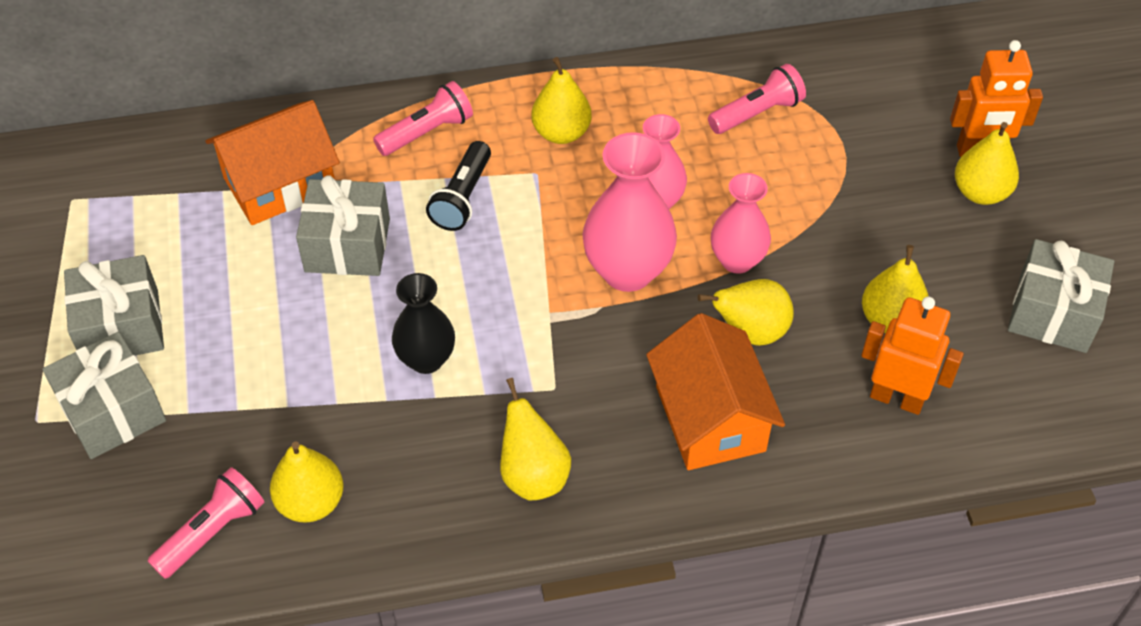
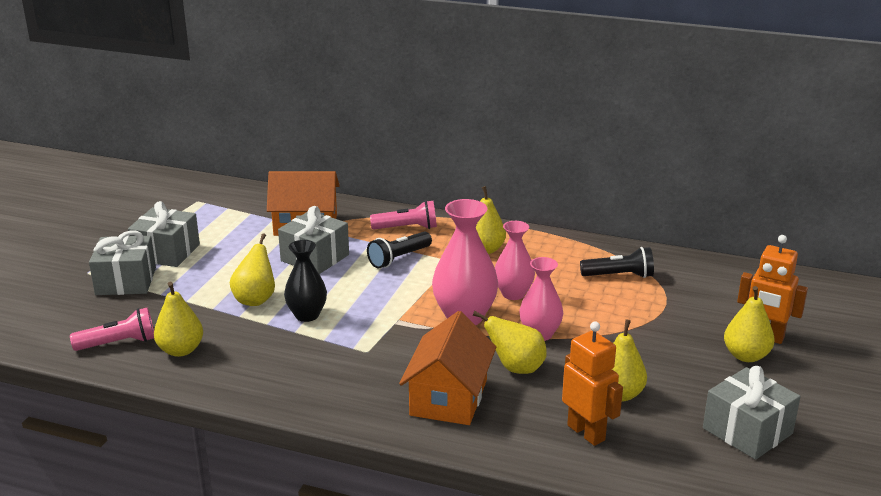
camera: 30 degrees right, 25 degrees down
(533, 475) = (314, 384): yellow pear -> yellow pear (255, 299)
(757, 113) = (619, 276): pink flashlight -> black flashlight

